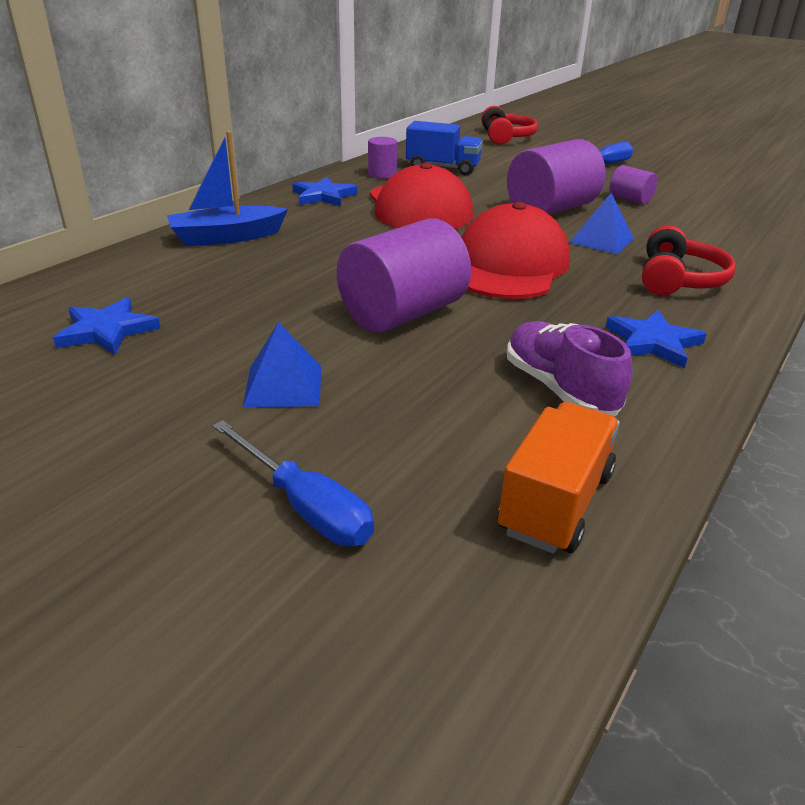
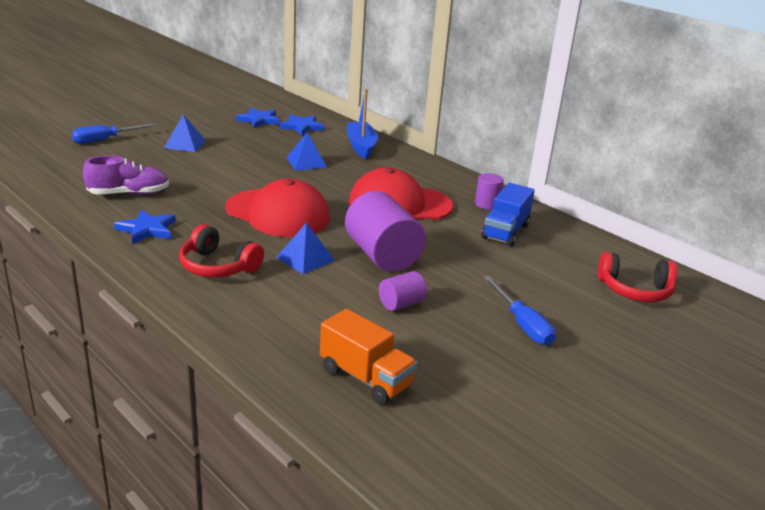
camera: 100 degrees right, 5 degrees down
(315, 266) = (306, 162): none -> blue pyramid
(323, 196) = (433, 177): blue star -> blue star (302, 127)
(402, 314) = (232, 174): purple cylinder -> none
(556, 503) = (59, 175): orange truck -> orange truck (365, 378)

